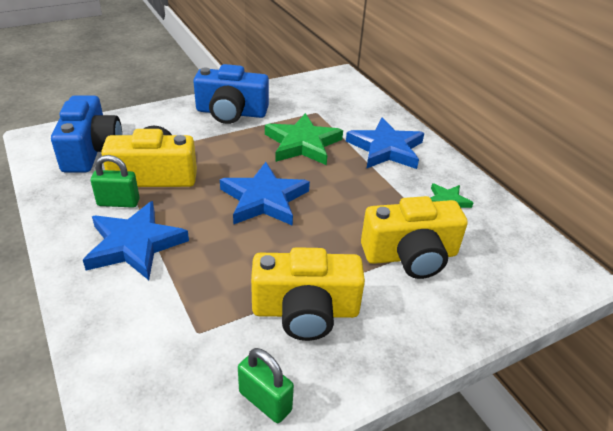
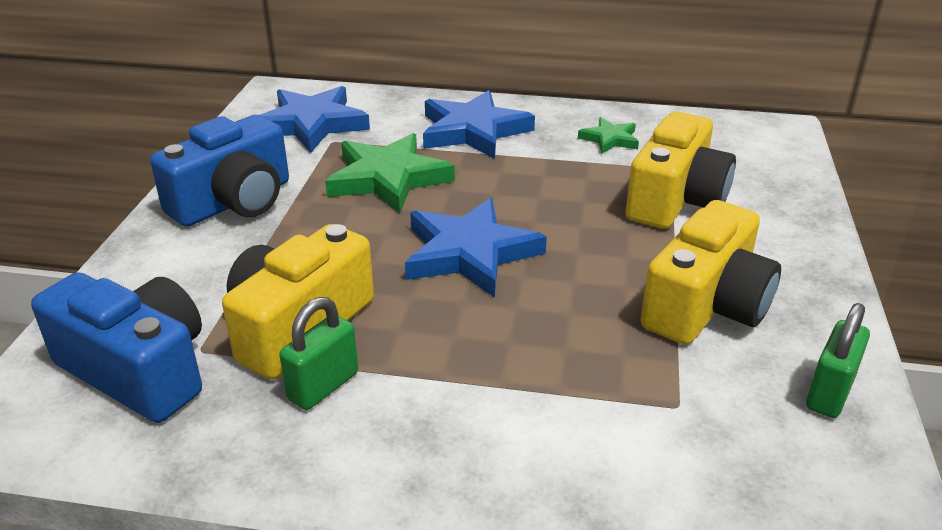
camera: 50 degrees left, 5 degrees down
(135, 244) = (445, 402): blue star -> blue star (312, 124)
(265, 401) = (829, 393): green padlock -> green padlock turned 45 degrees counterclockwise

